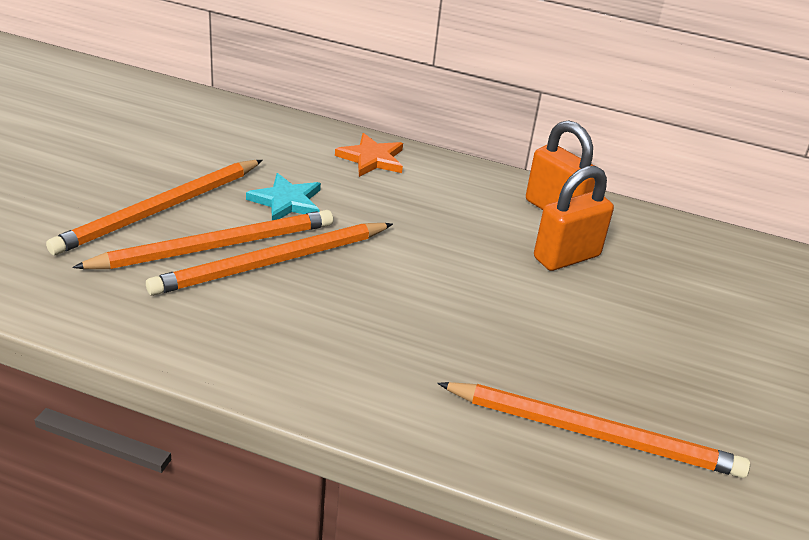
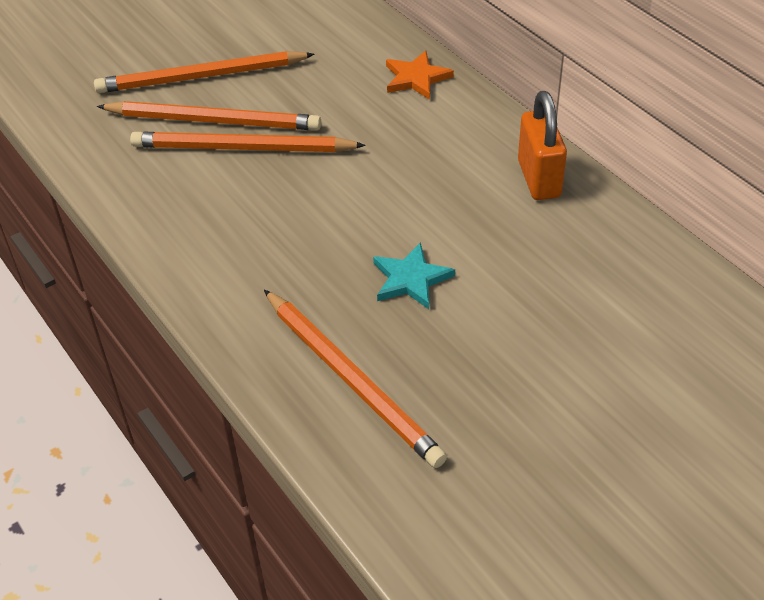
camera: 40 degrees right, 10 degrees up
(286, 201) = (304, 98): turquoise star -> turquoise star (410, 279)
(566, 257) = (498, 226): orange padlock -> none

